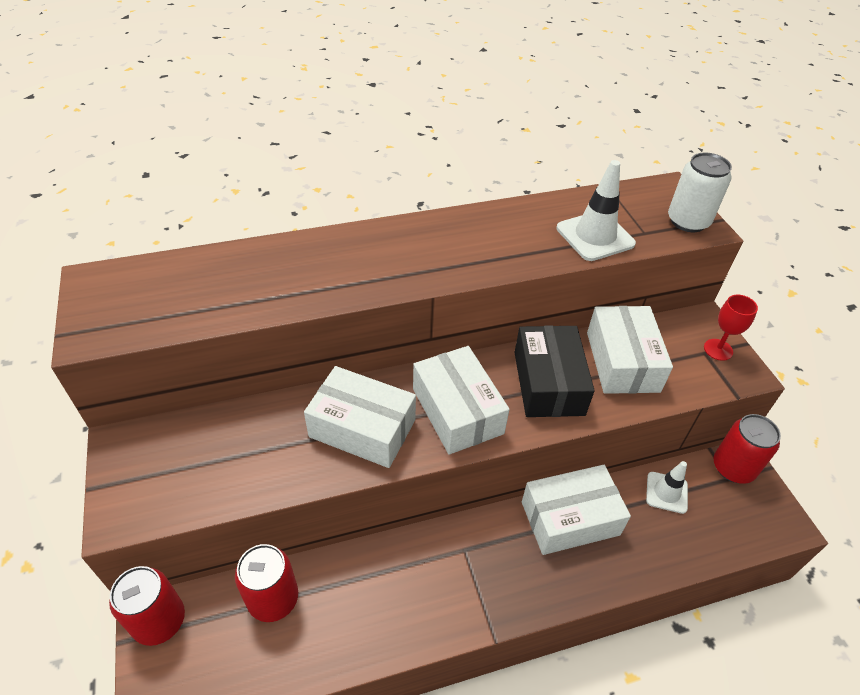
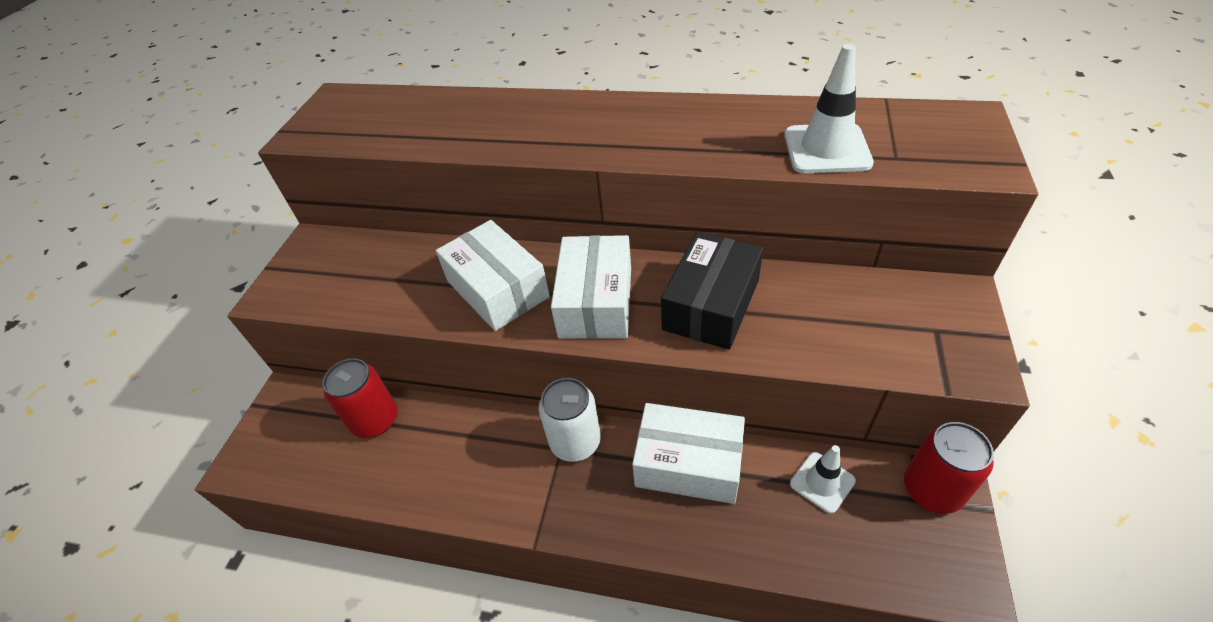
camera: 35 degrees right, 0 degrees up
(159, 621) = (287, 400): red can -> none
(622, 361) = (816, 308): white box -> none
(688, 221) = (968, 156): white can -> white can (575, 442)
(718, 349) = (957, 331): red goblet -> none

